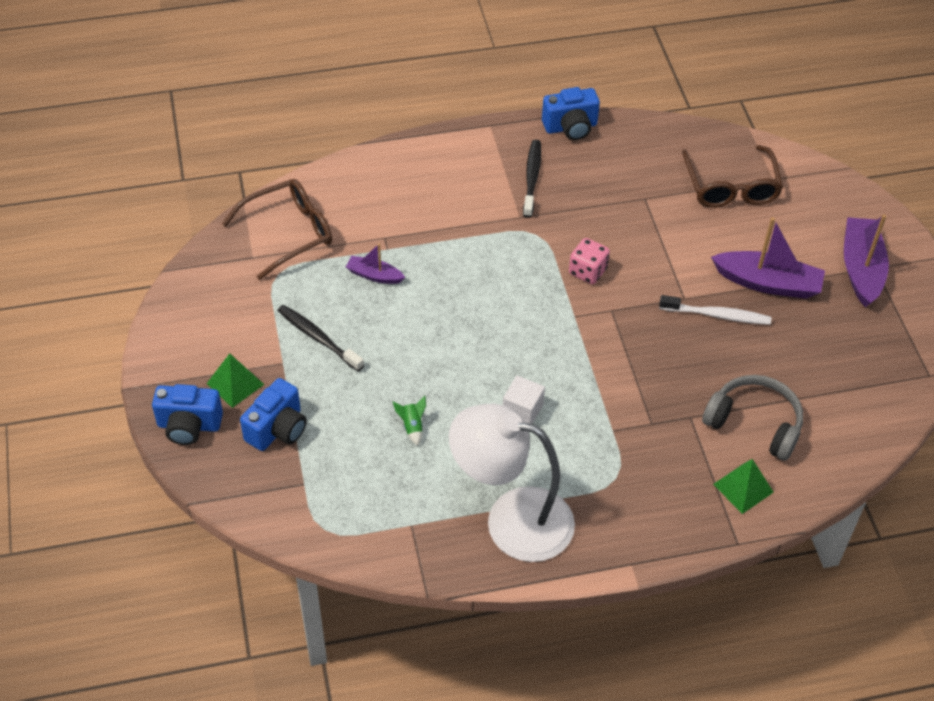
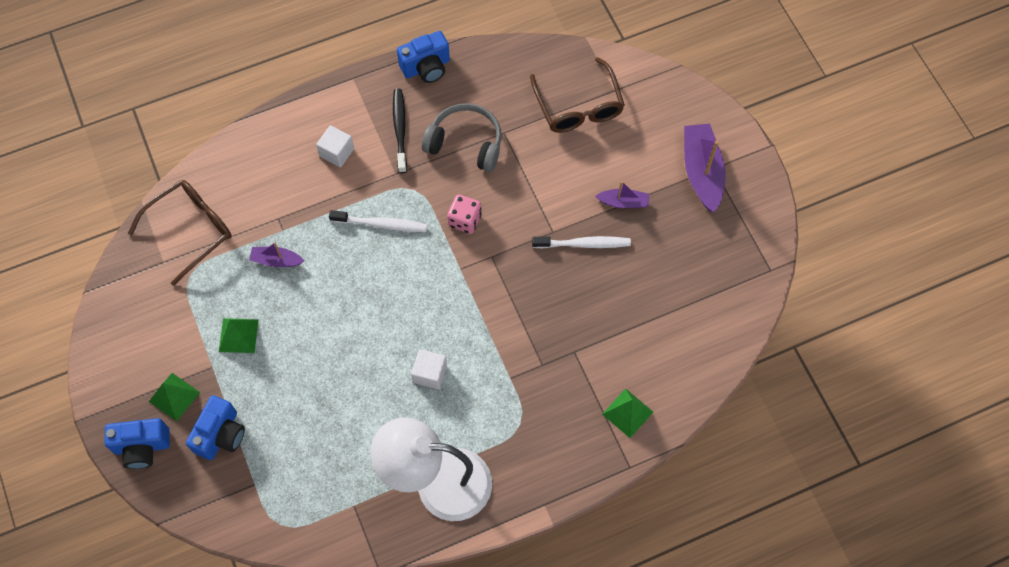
camera: 10 degrees left, 15 degrees up
(318, 338) = (238, 335): black toothbrush -> green pyramid
(412, 426) = (337, 409): green rocket -> none
(460, 188) = (337, 152): none -> white cube
(495, 260) = (381, 224): none -> white toothbrush
(754, 423) = (629, 347): grey headphones -> grey headphones (465, 143)
(768, 283) = (623, 202): purple boat -> purple boat, size x0.54

